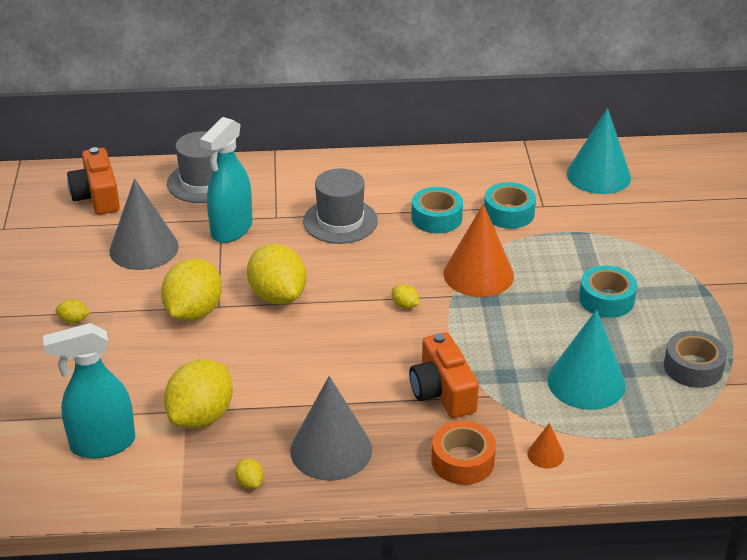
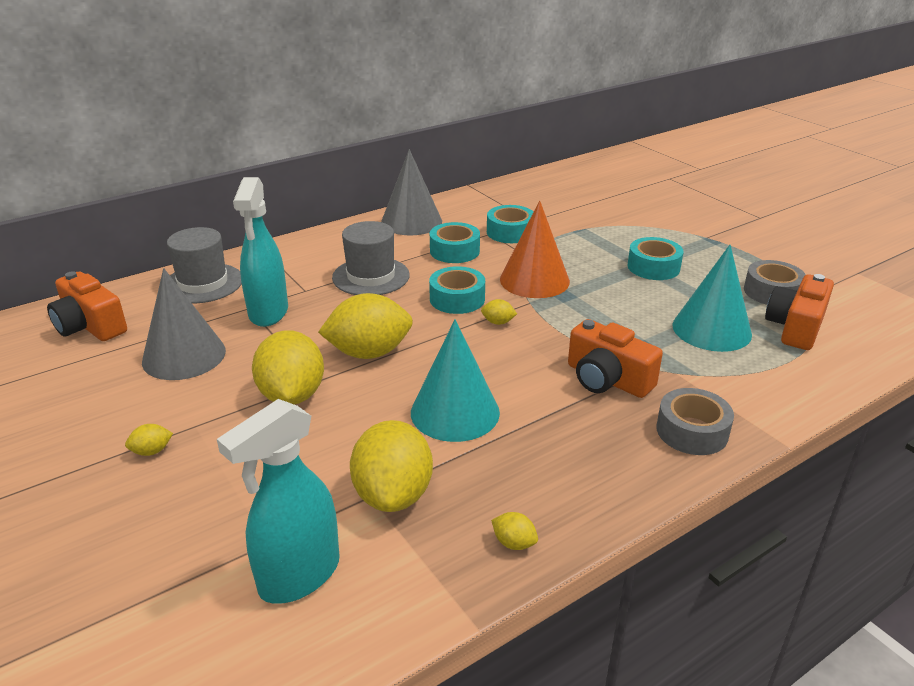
camera: 30 degrees left, 5 degrees down
(277, 296) = (369, 353): yellow lemon -> yellow lemon turned 45 degrees counterclockwise
(331, 450) = (562, 472): grey cone -> grey cone (411, 221)
(392, 270) = (457, 299): none -> turquoise tape
(462, 461) = (692, 431): orange tape -> grey tape
(545, 454) = (751, 397): orange cone -> none
(598, 175) = (549, 192): turquoise cone -> turquoise cone (455, 412)
(669, 410) = (795, 327): none -> orange camera

